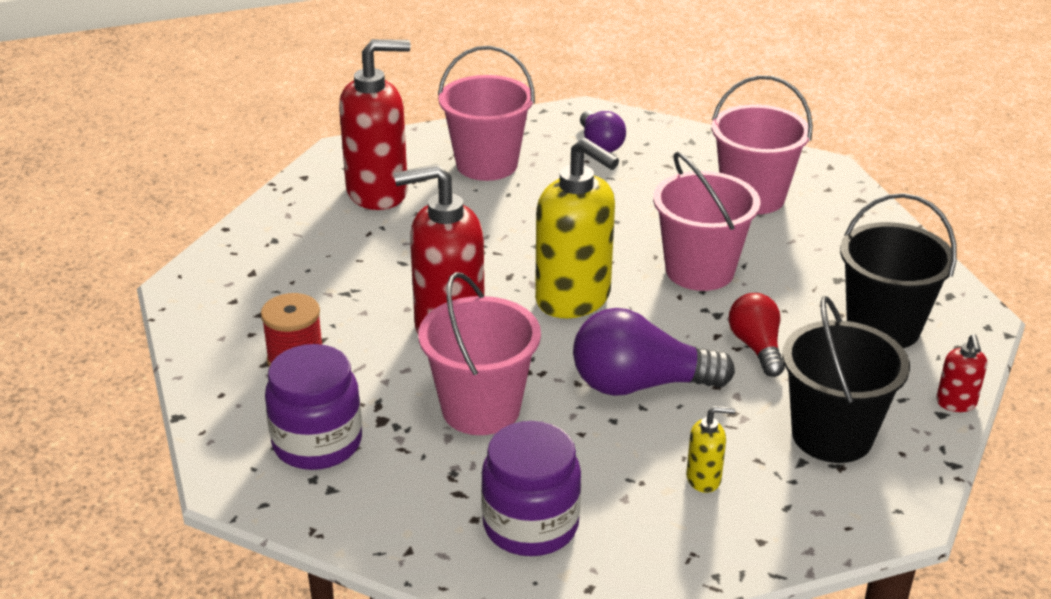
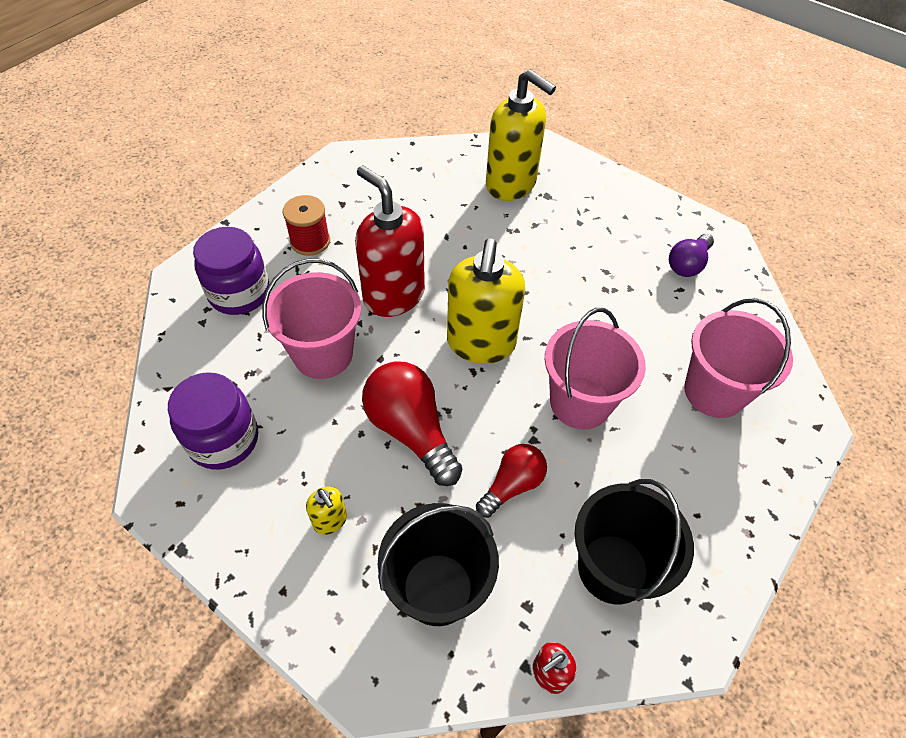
camera: 55 degrees right, 20 degrees up
(378, 192) = (511, 185): red soap dispenser -> yellow soap dispenser
(487, 164) = (597, 218): pink bucket -> none
(640, 385) = (411, 430): purple light bulb -> red light bulb

